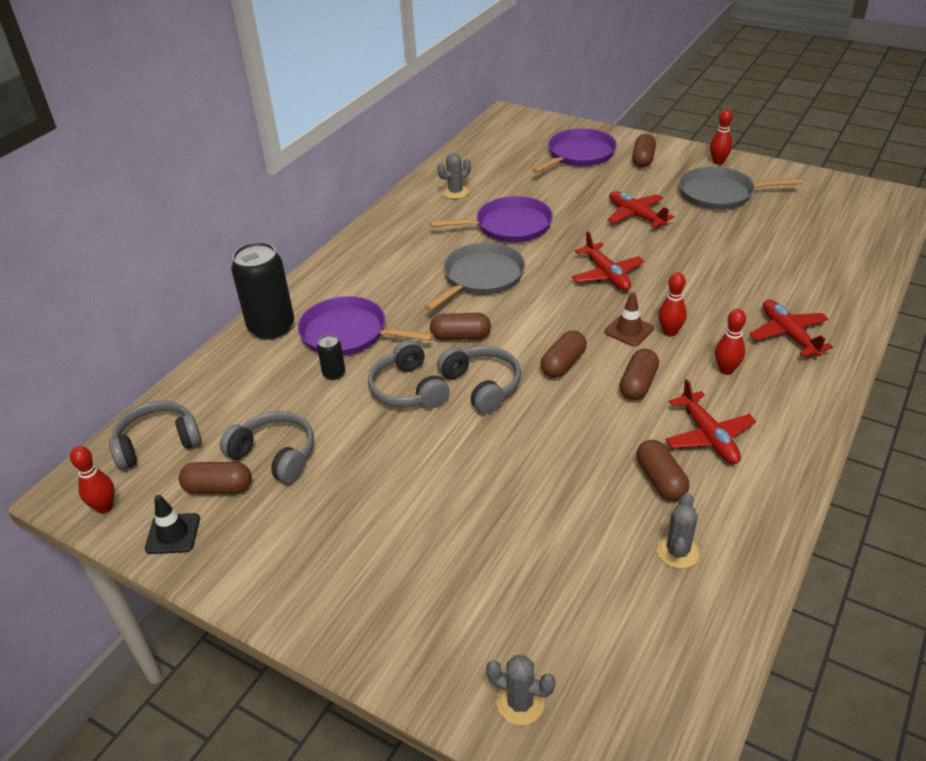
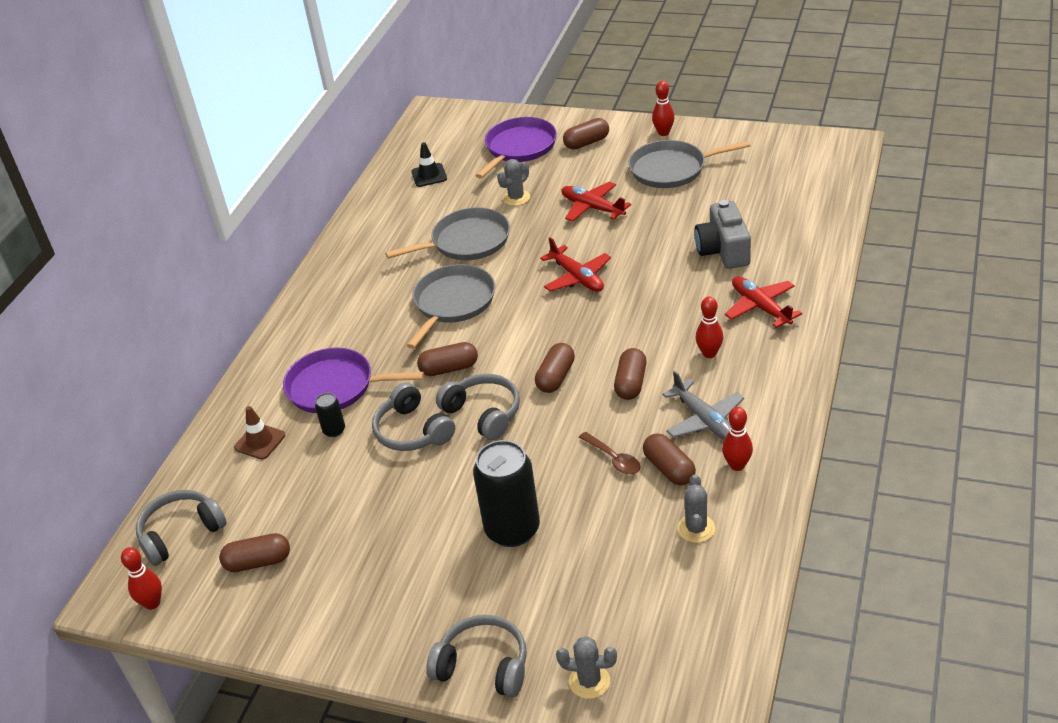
camera: 10 degrees left, 0 degrees up
(173, 534) = (230, 612): black traffic cone -> black traffic cone (429, 175)
(271, 327) = (254, 395): black can -> black can (512, 529)
(275, 455) = (302, 520): grey headphones -> grey headphones (483, 666)
(455, 192) = (400, 213): grey cactus -> grey cactus (516, 198)
(509, 226) = (466, 241): purple pan -> grey pan
(603, 457) = (613, 459): none -> brown spoon
(629, 330) = (611, 331): brown traffic cone -> brown traffic cone (260, 441)
(643, 160) = (586, 143): brown capsule -> brown capsule turned 60 degrees clockwise
(669, 332) = (650, 326): red bowling pin -> red bowling pin (737, 465)
(708, 436) = (704, 420): red plane -> grey plane
(758, 274) = (723, 250): none -> grey camera

